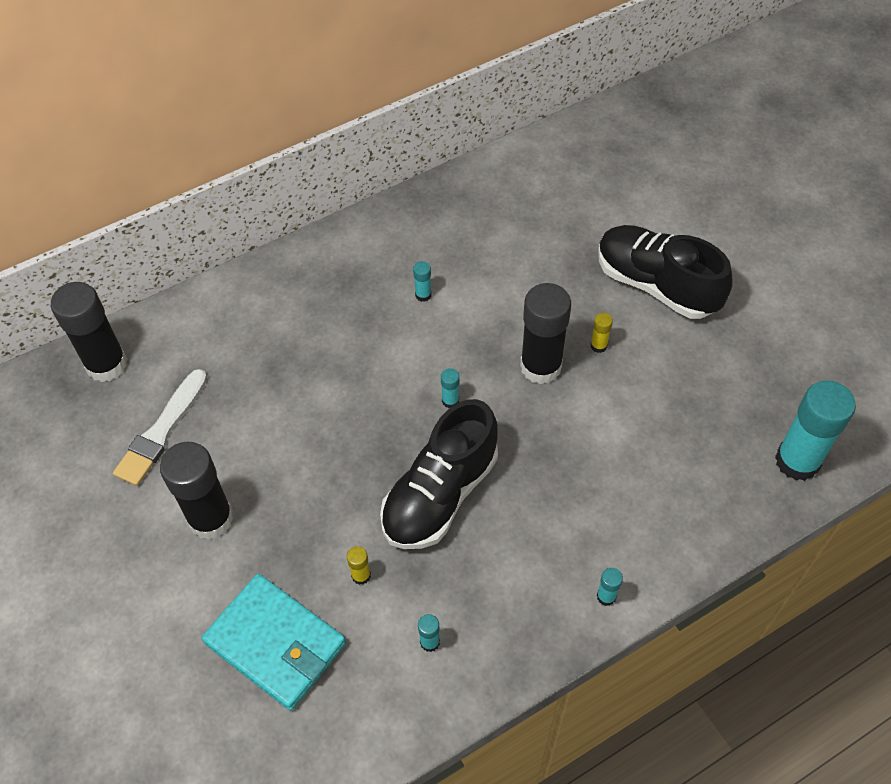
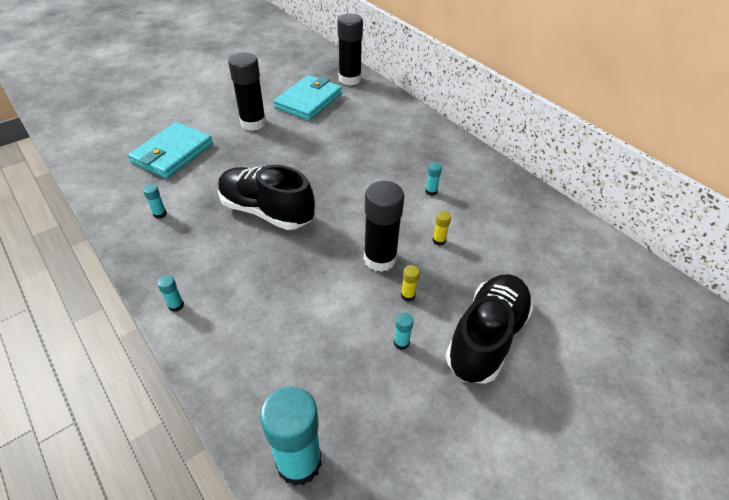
camera: 80 degrees right, 10 degrees down
(161, 431) = (309, 101): white brush -> turquoise wallet
(361, 575) = (210, 181): yellow glue stick -> yellow glue stick (439, 240)
(450, 401) = (342, 211): turquoise glue stick -> turquoise glue stick (401, 342)

